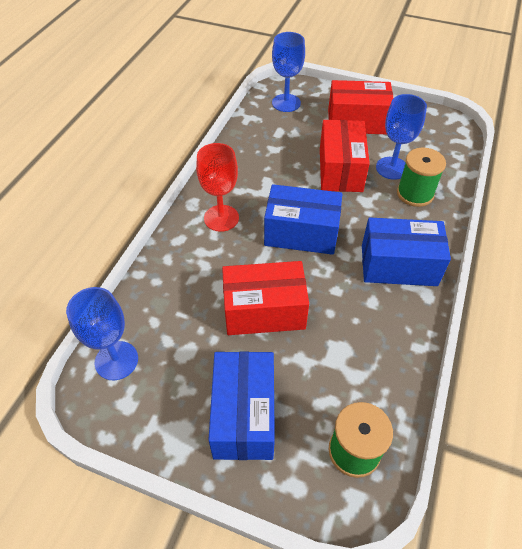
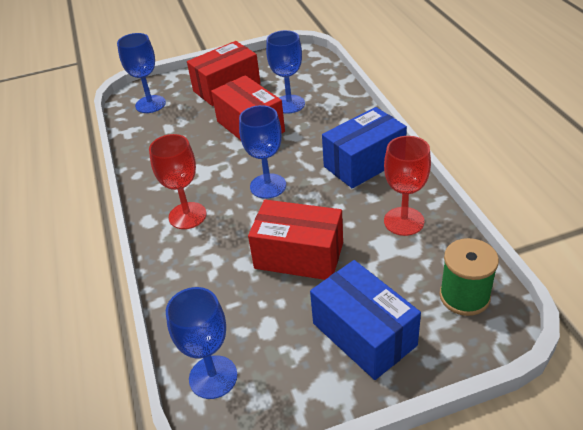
camera: 35 degrees left, 10 degrees down
(264, 311) = (299, 255): red box -> red box turned 60 degrees clockwise
(301, 233) = (268, 186): blue box -> blue goblet
(375, 343) = (404, 221): none -> red goblet
(415, 193) = (324, 111): green spool -> none

